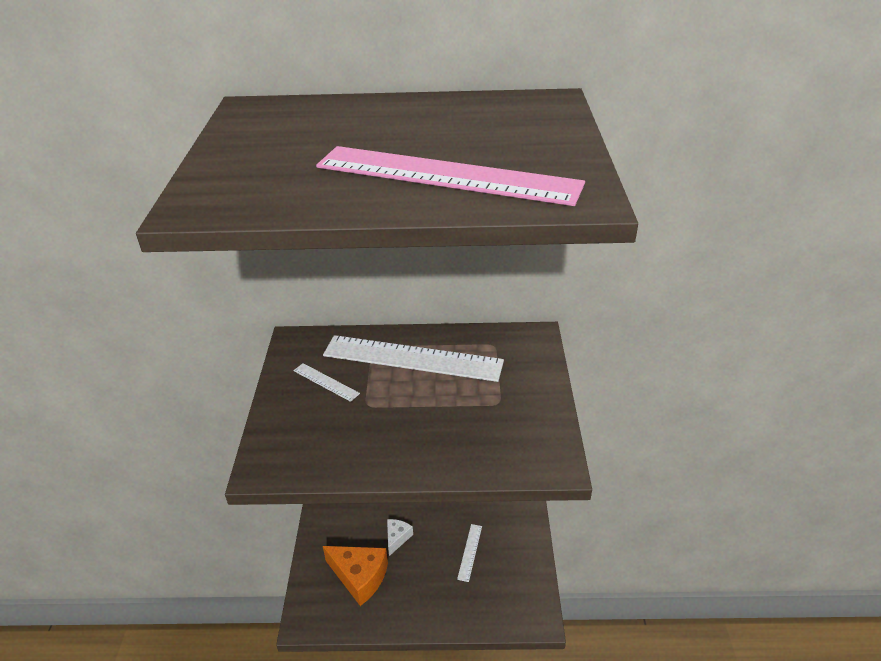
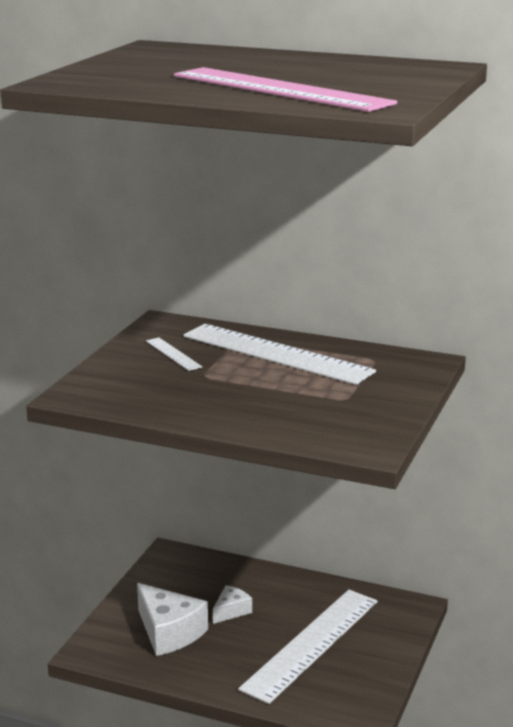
camera: 20 degrees right, 15 degrees down
(359, 577) = (169, 632): orange cheese -> white cheese
(470, 552) = (311, 644): white ruler -> white ruler, size x2.37

